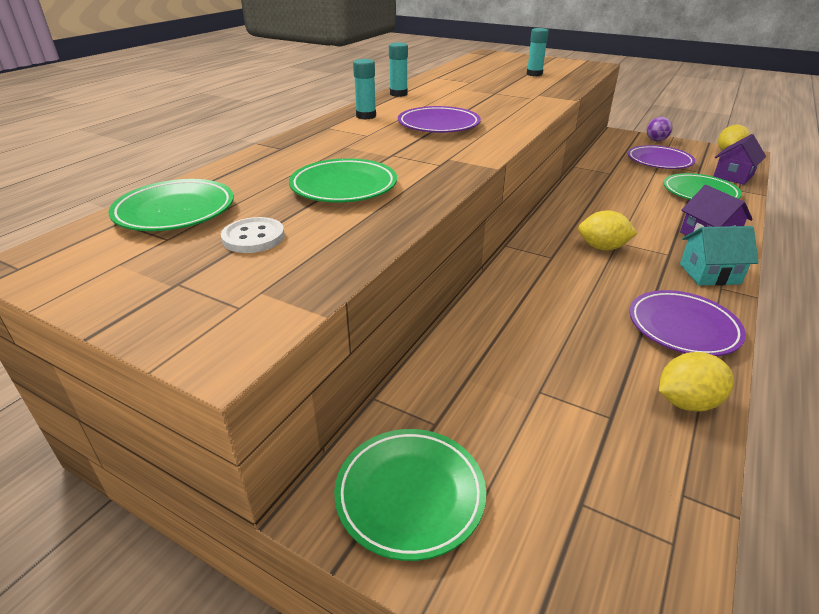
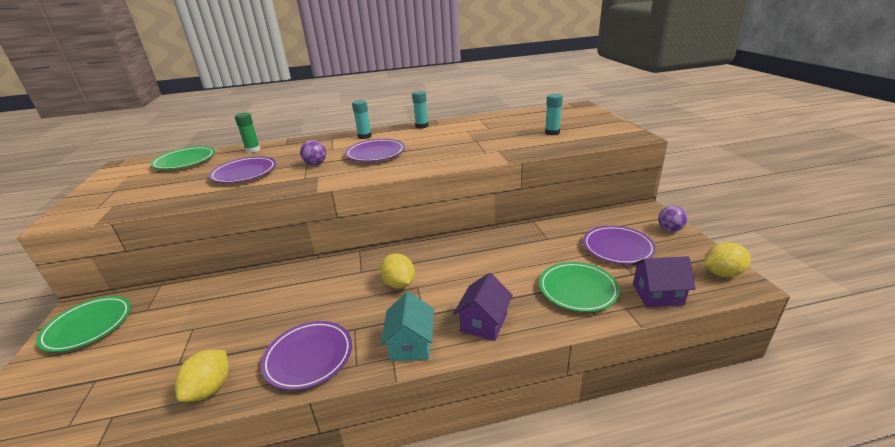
camera: 50 degrees right, 5 degrees down
(252, 166) = (253, 150): none -> green glue stick
(253, 237) = (167, 183): white button -> none
(344, 187) = (244, 173): green plate -> purple plate
(404, 151) = (315, 164): none -> purple ball
(687, 402) = (210, 389): yellow lemon -> yellow lemon turned 75 degrees clockwise
(709, 274) = (411, 344): turquoise house -> turquoise house turned 45 degrees clockwise

